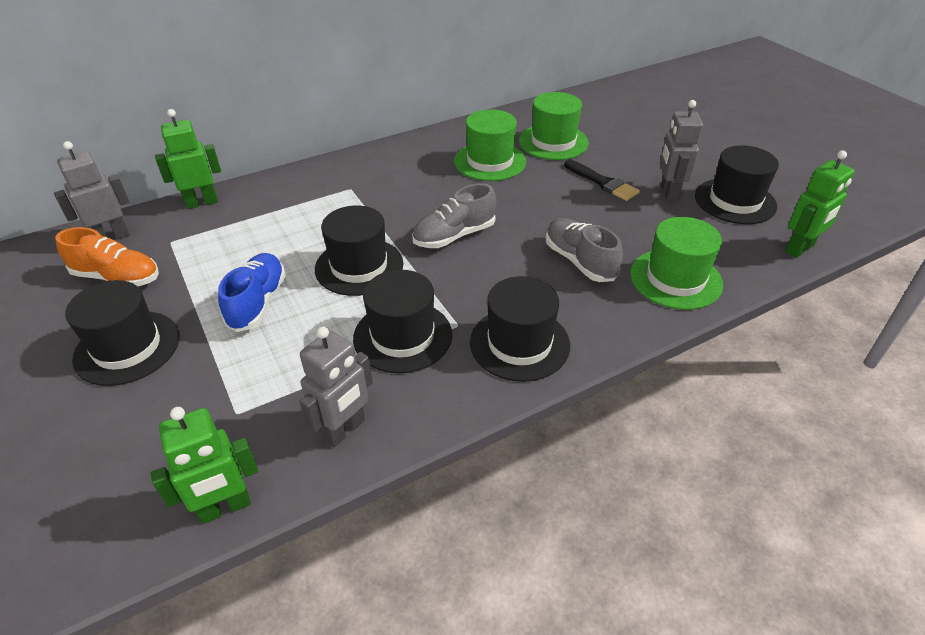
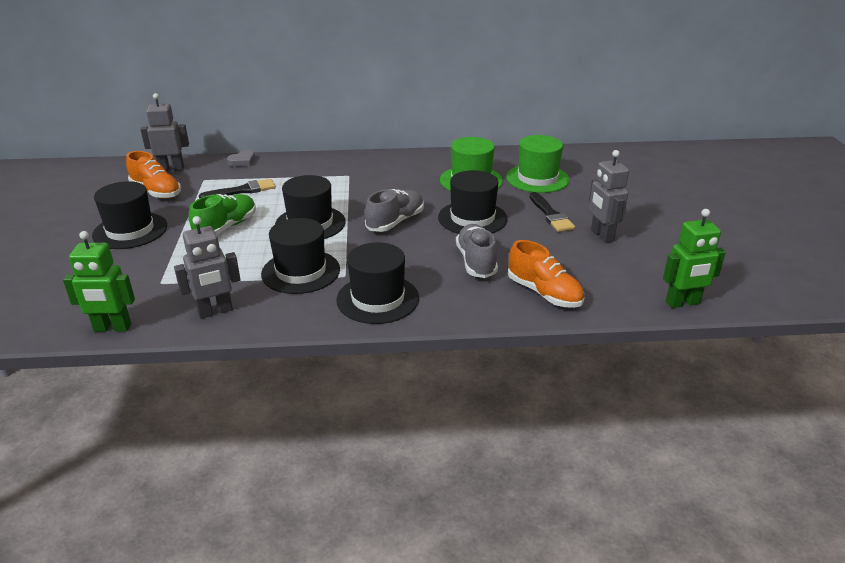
camera: 25 degrees right, 10 degrees down
(202, 202) = (242, 161): green robot -> grey heart
(236, 244) = (242, 191): none -> black brush
(257, 302) = (226, 227): blue shoe -> green shoe
(454, 236) = (395, 222): grey shoe -> grey shoe turned 135 degrees clockwise
(668, 193) = (601, 235): grey robot -> grey robot turned 45 degrees counterclockwise
(675, 279) = (544, 293): green hat -> orange shoe
(735, 201) = (659, 255): black hat -> black hat (472, 218)

